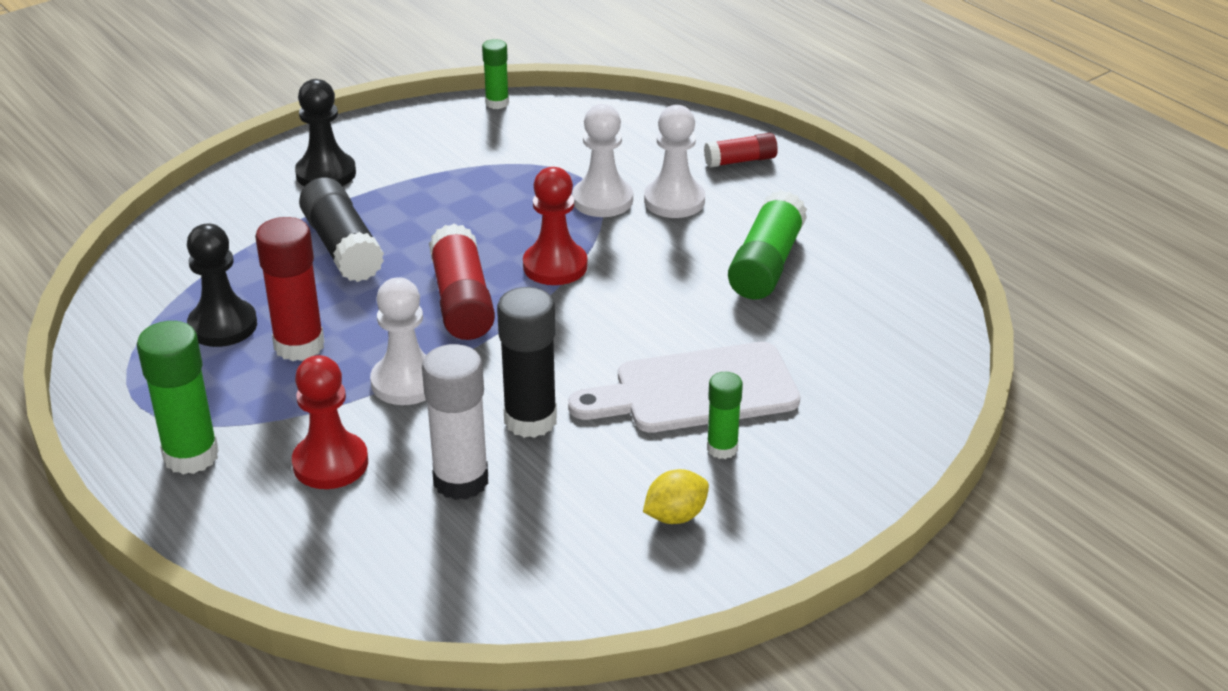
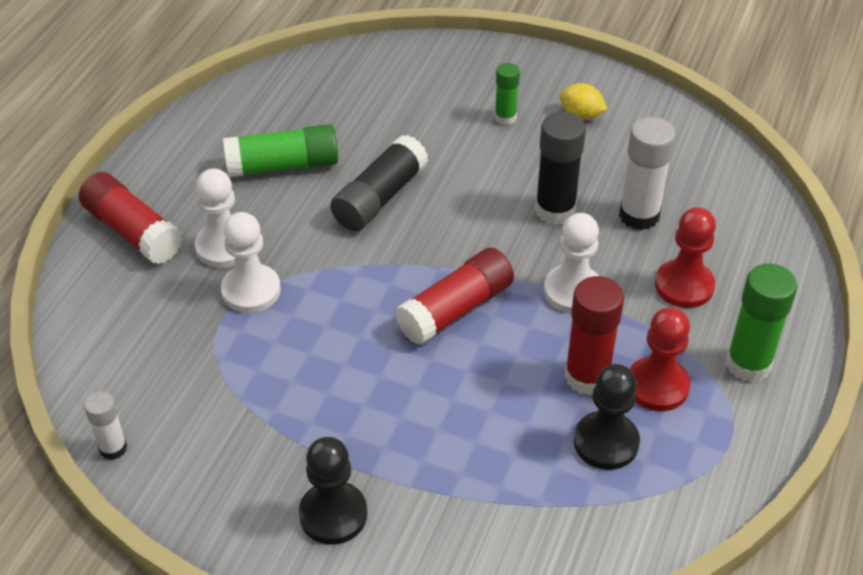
camera: 120 degrees left, 10 degrees up
(342, 247) = (441, 428): black glue stick -> black glue stick (380, 197)
(497, 103) = (113, 448): green glue stick -> white glue stick
(555, 266) = (369, 277): red pawn -> red pawn (657, 386)
(696, 390) = (458, 148): white cutting board -> none
(740, 161) = (132, 231): red glue stick -> red glue stick, size x1.72

